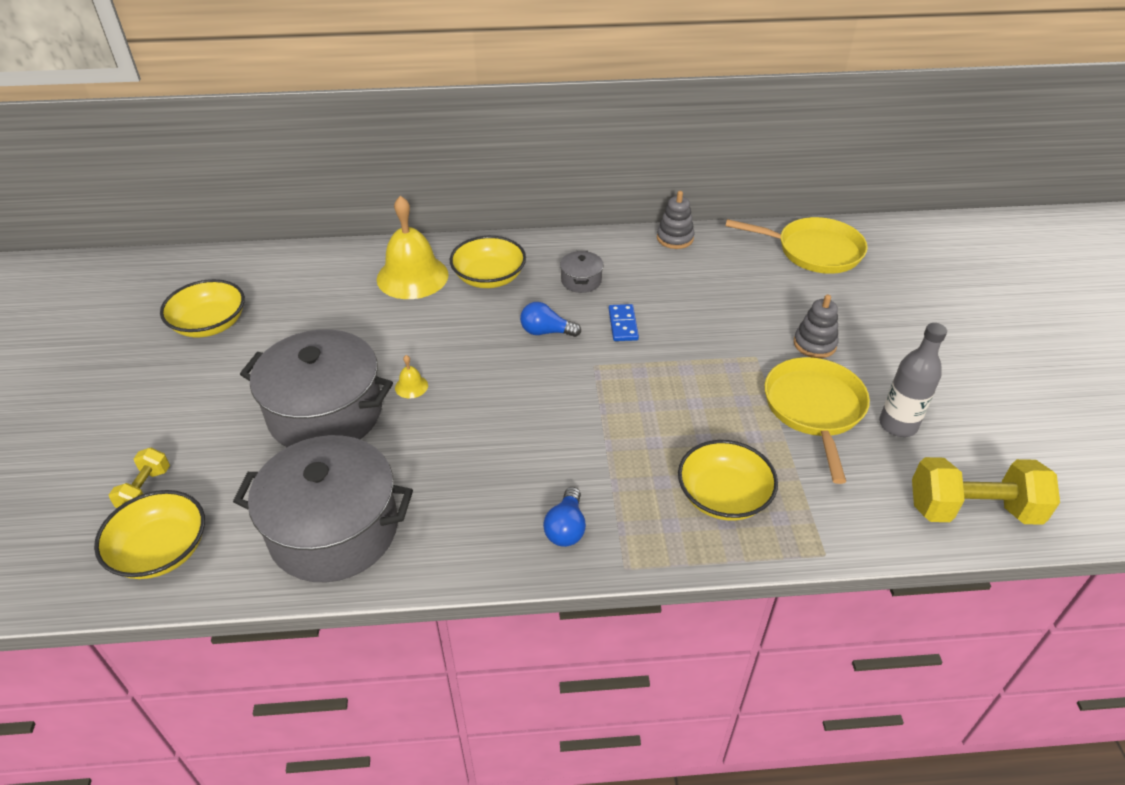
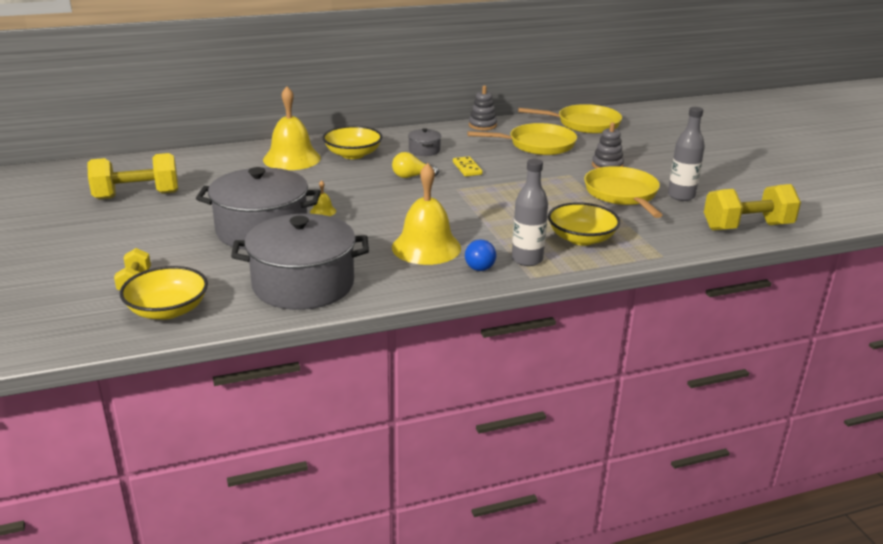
camera: 15 degrees left, 15 degrees down
(210, 324) = (137, 195): yellow bowl -> yellow dumbbell
(512, 480) = (426, 247): none -> yellow bell
(546, 332) = (412, 176): blue light bulb -> yellow light bulb
(623, 324) = (467, 168): blue domino -> yellow domino
(633, 529) = (527, 259): none -> grey bottle
(734, 287) = (537, 145): none -> yellow pan

